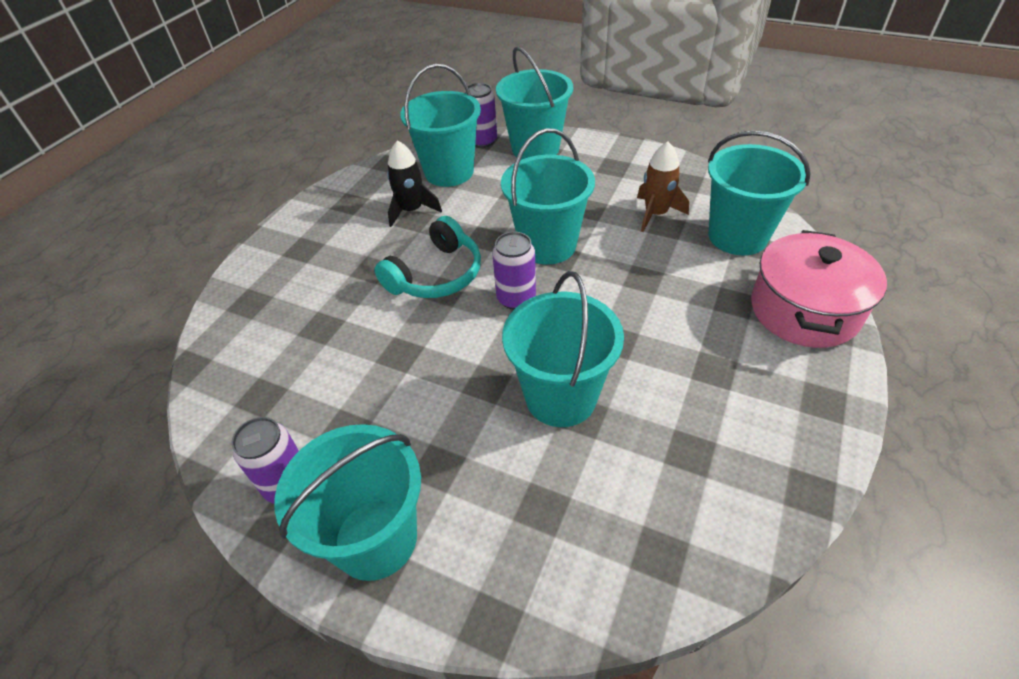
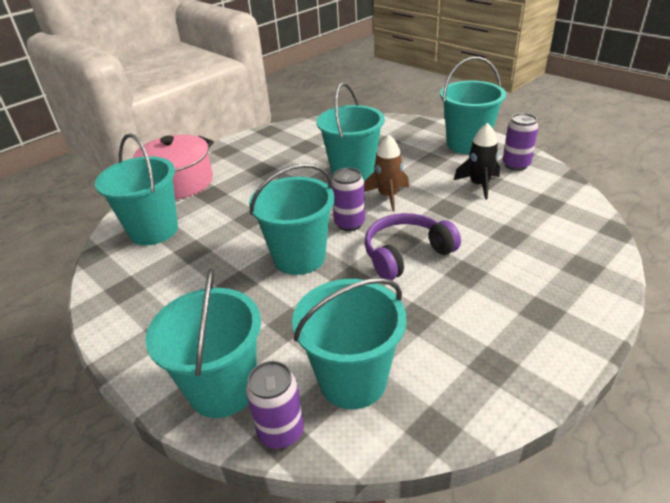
camera: 160 degrees left, 10 degrees down
(412, 210) = (414, 330): black rocket -> black rocket (479, 185)
(436, 275) = (406, 254): turquoise headphones -> purple headphones
(655, 214) = (188, 263): brown rocket -> brown rocket (388, 196)

